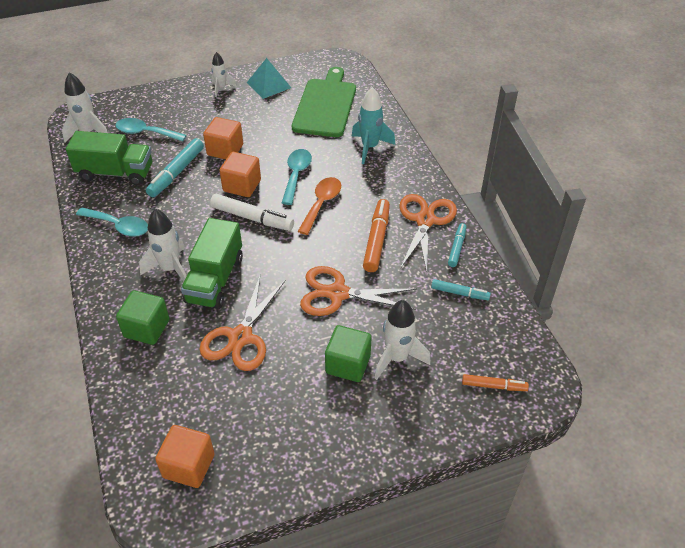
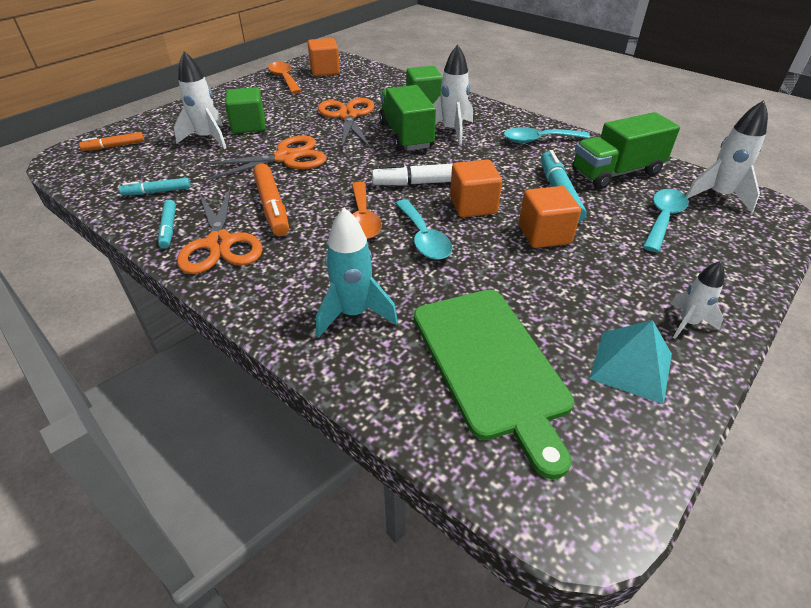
camera: 150 degrees right, 5 degrees down
(146, 133) = (663, 219): turquoise spoon -> turquoise spoon turned 45 degrees counterclockwise
(253, 467) = (284, 79): none -> orange spoon

